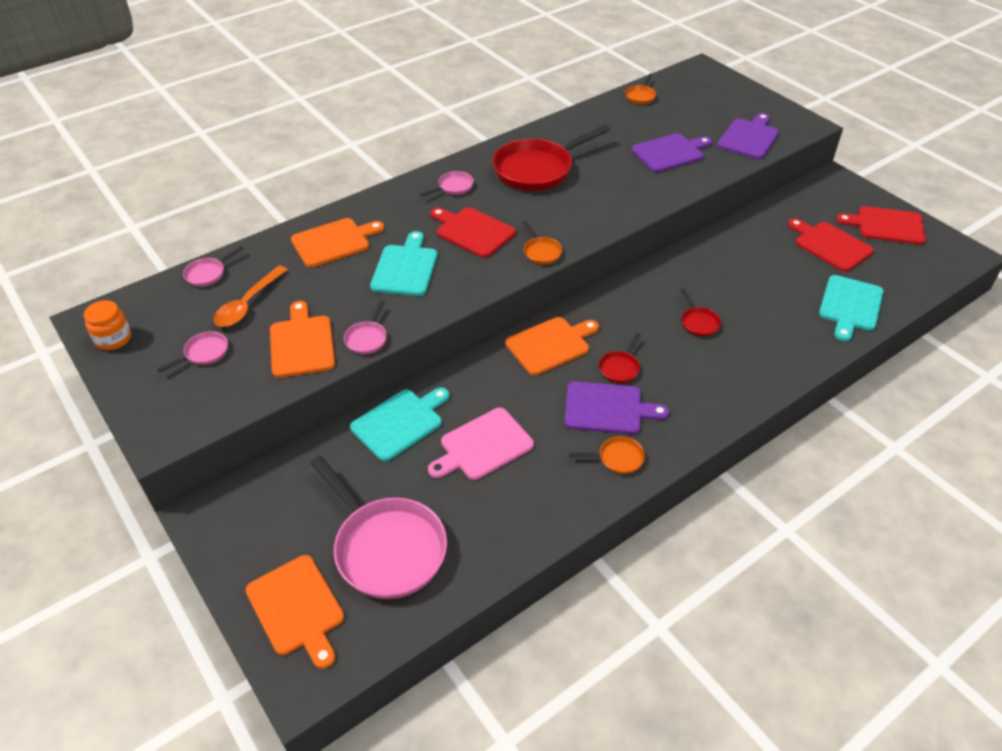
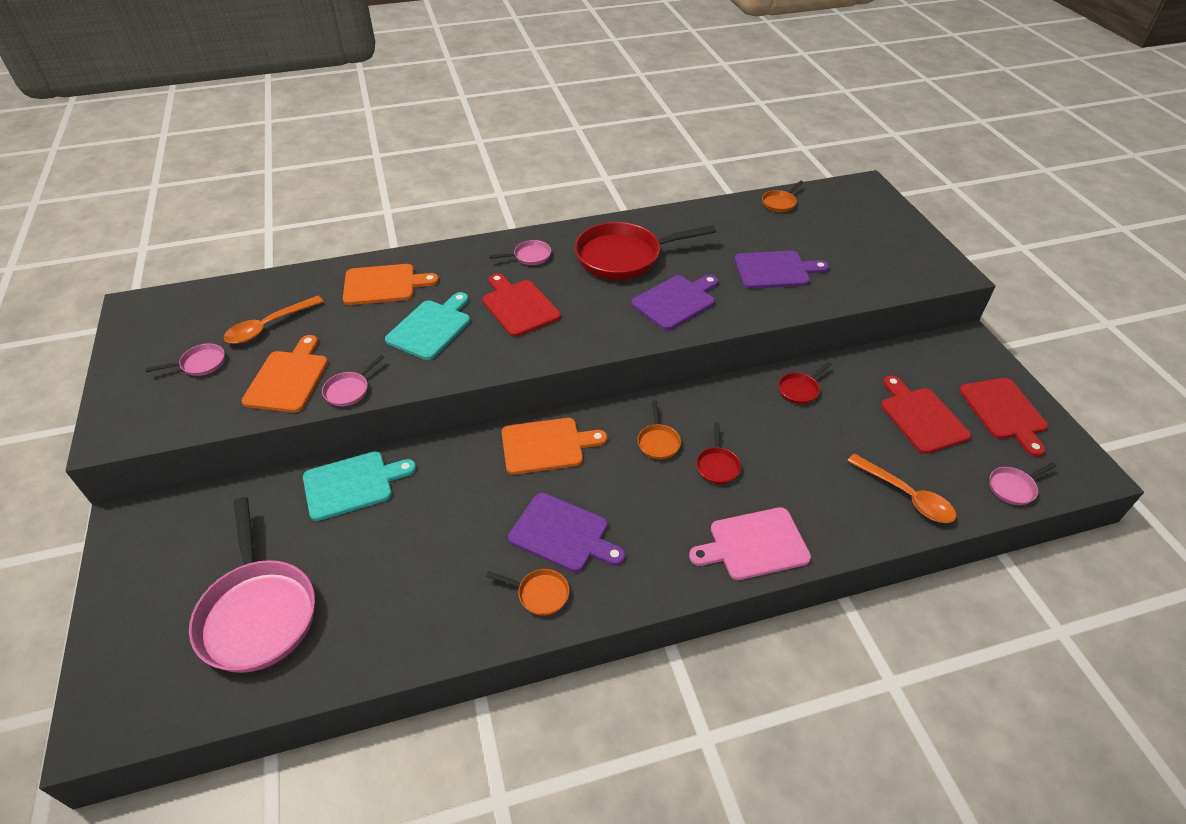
camera: 20 degrees right, 0 degrees up
(113, 339) = (138, 329): orange jar -> none
(208, 274) = (255, 288): pink pan -> pink pan (1013, 487)
(297, 608) = (141, 647): orange cutting board -> none
(483, 446) = (414, 534): pink cutting board -> pink cutting board (754, 544)
(541, 252) = (573, 345): orange pan -> orange pan (658, 442)
(620, 368) = (602, 492): red pan -> red pan (799, 390)
(749, 137) = (875, 273): purple cutting board -> purple cutting board (676, 301)
(850, 305) = (906, 496): turquoise cutting board -> orange spoon
(886, 225) = (1004, 412): red cutting board -> red cutting board turned 135 degrees counterclockwise

